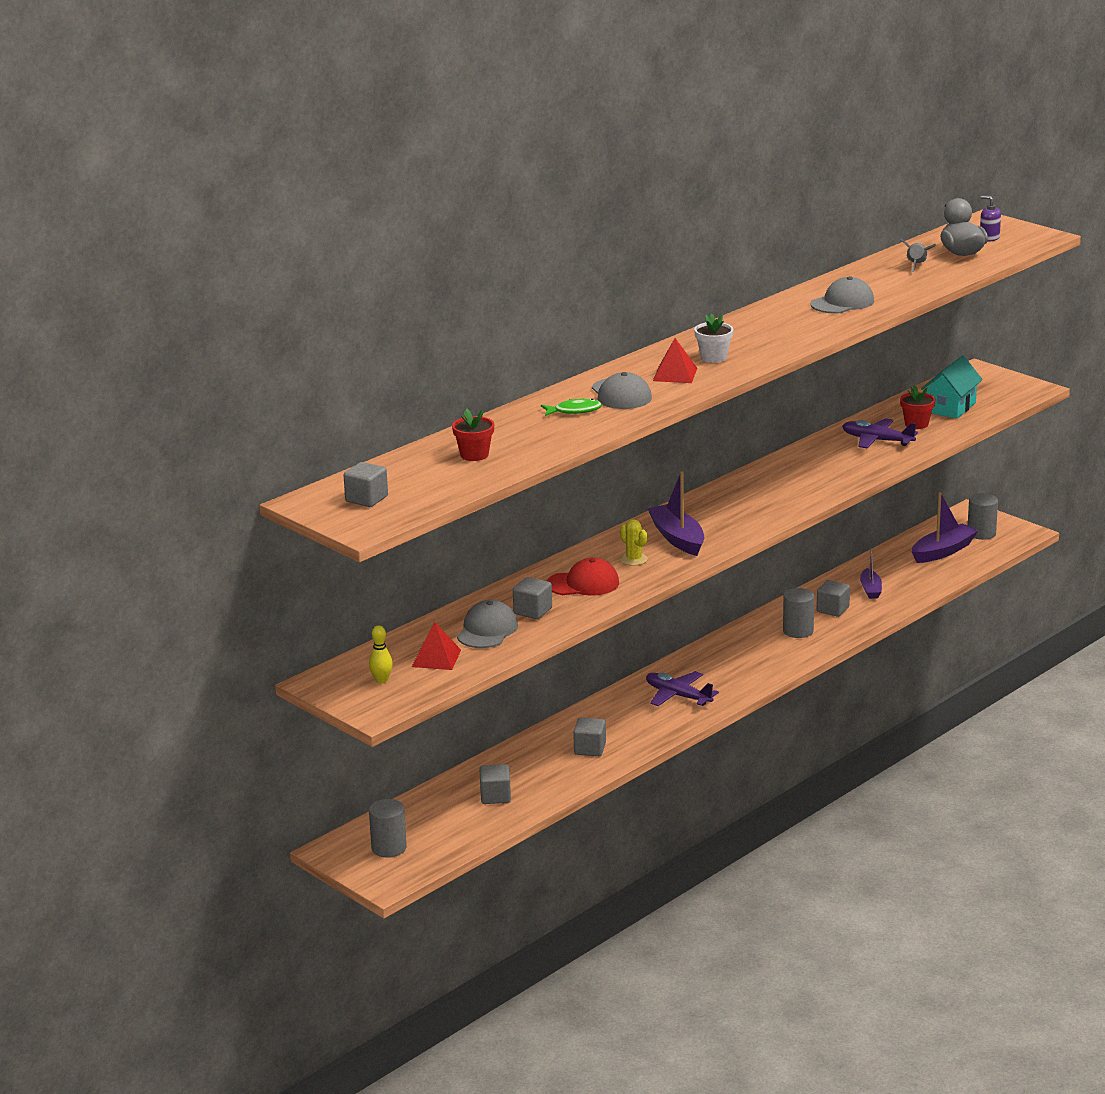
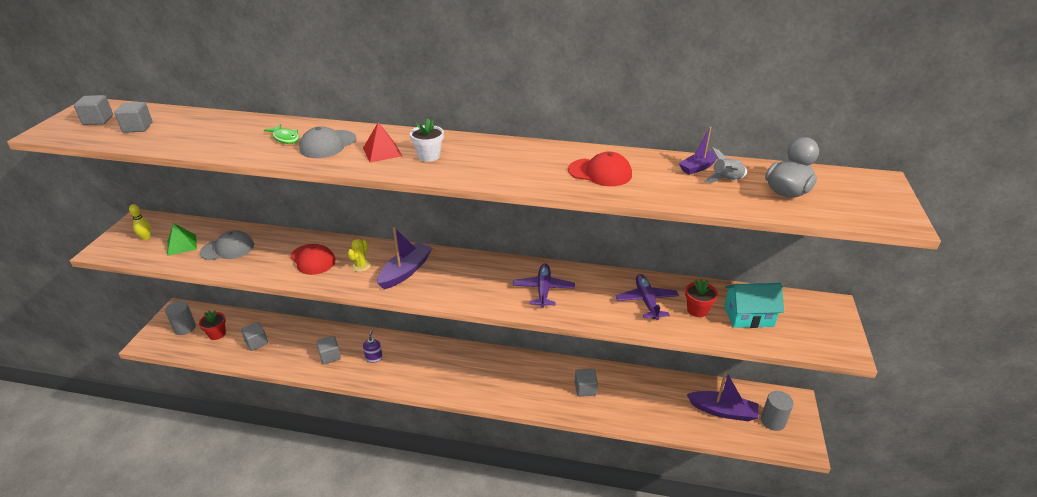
camera: 55 degrees right, 10 degrees up
(436, 658) = (182, 245): red pyramid -> green pyramid
(474, 455) = (186, 130): red flower pot -> red flower pot (217, 334)
(532, 611) = (262, 255): grey cube -> grey cube (137, 127)
(678, 696) = (417, 365): purple plane -> purple plane (543, 290)
(798, 631) = (542, 384): grey cylinder -> none
(842, 302) = (600, 172): grey cap -> red cap
(870, 589) = (630, 396): purple boat -> purple boat (699, 167)
(989, 238) = (844, 194): purple soap dispenser -> purple soap dispenser (374, 358)

